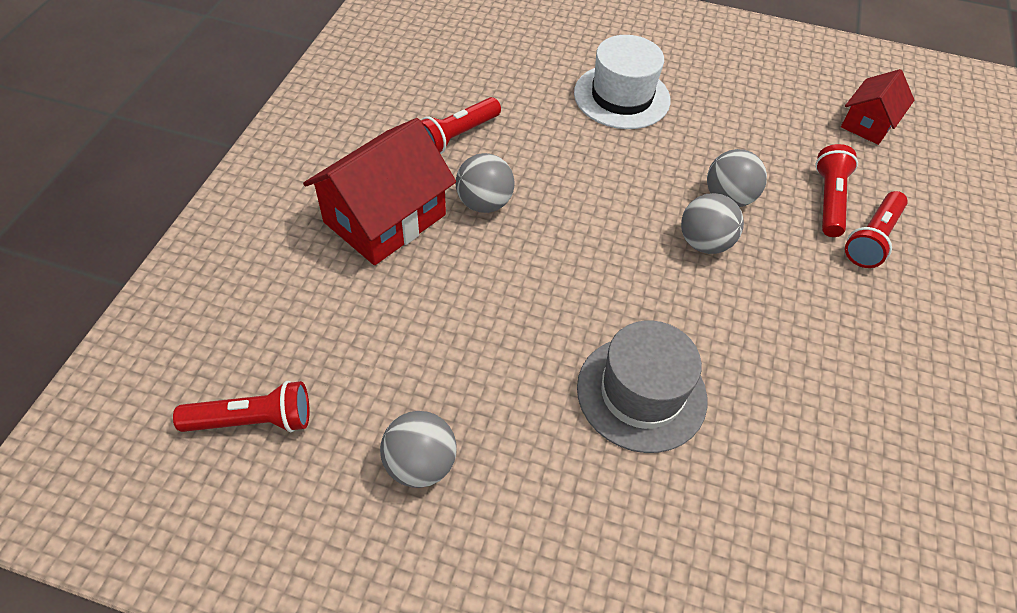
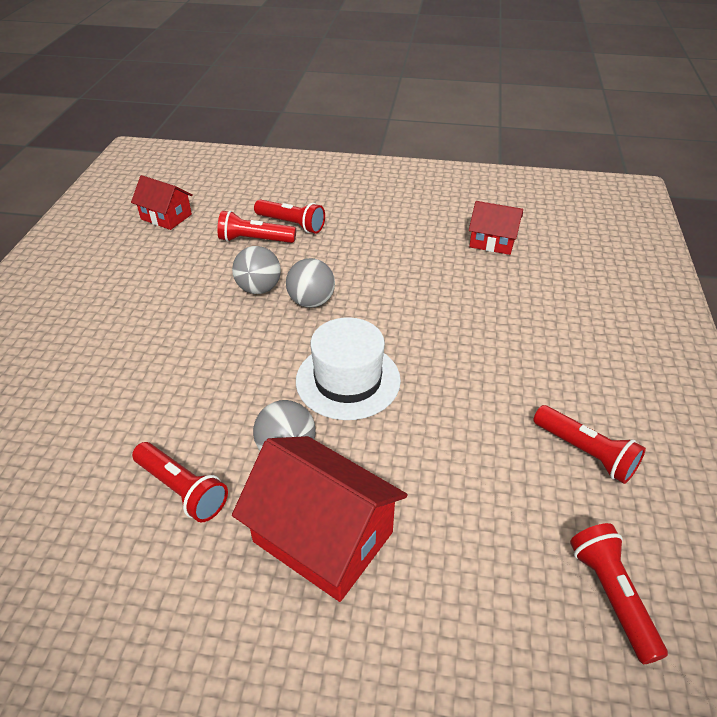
camera: 95 degrees left, 10 degrees down
(420, 464) = (585, 453): grey ball -> red flashlight
(621, 97) = (120, 356): white hat -> white hat (348, 380)
(641, 393) = (466, 332): grey hat -> none
(864, 489) = (492, 241): none -> red house

